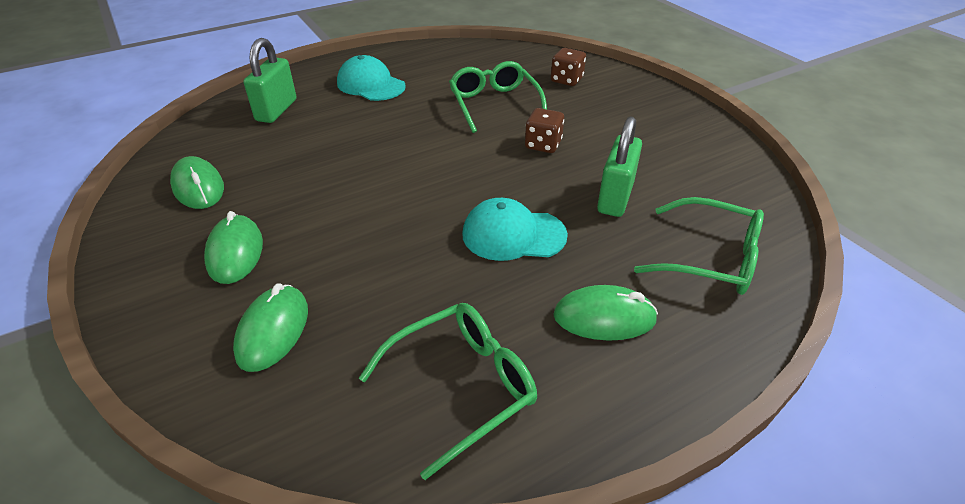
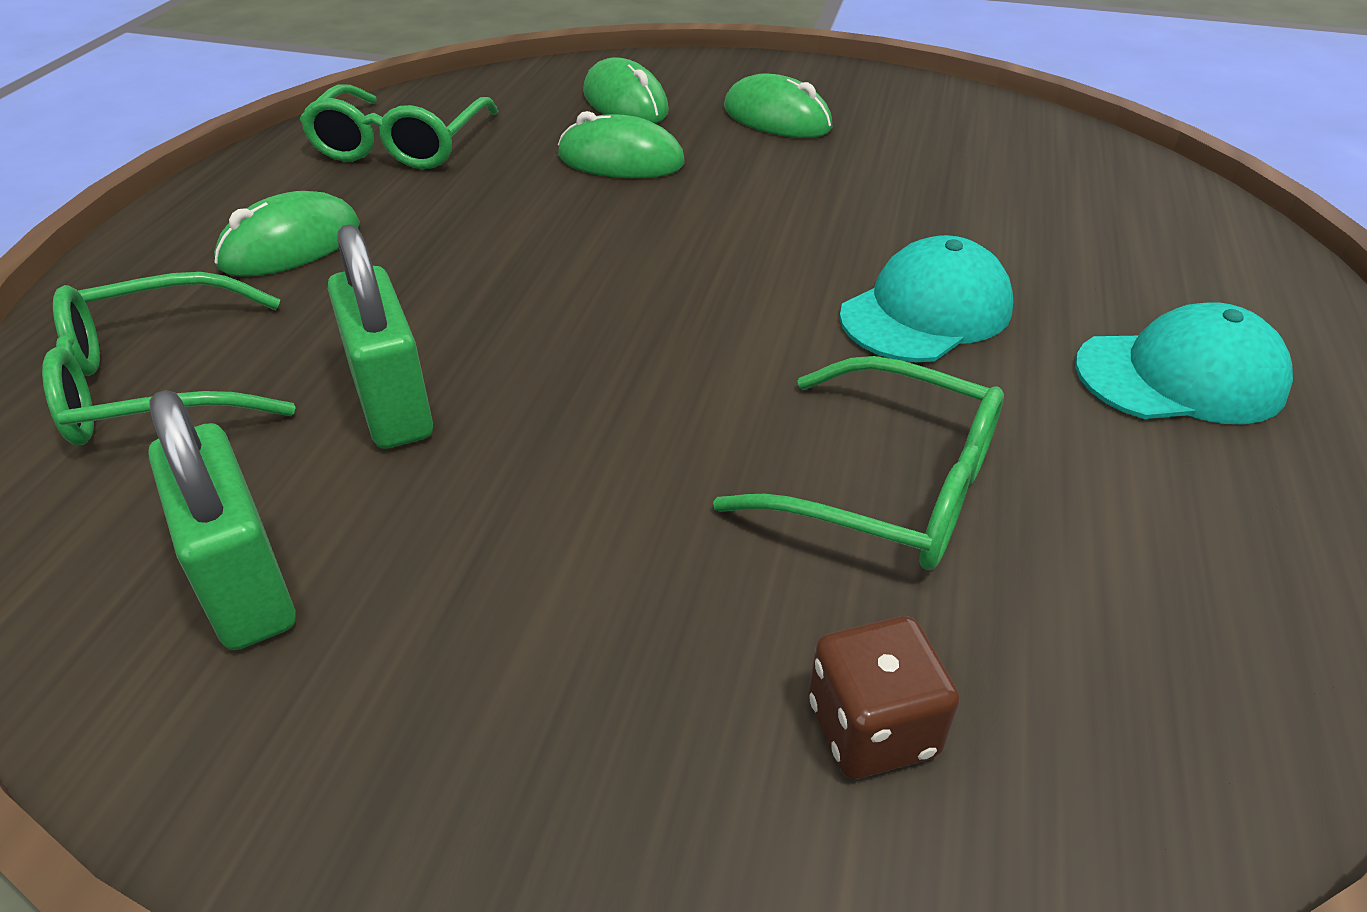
camera: 135 degrees right, 0 degrees up
(198, 187) = (955, 134): green mouse -> green mouse (621, 160)
(276, 110) = (1152, 243): green padlock -> green padlock (245, 584)
(513, 235) = (502, 270): turquoise cap -> turquoise cap (926, 311)
(543, 145) = (643, 441): brown dice -> none

